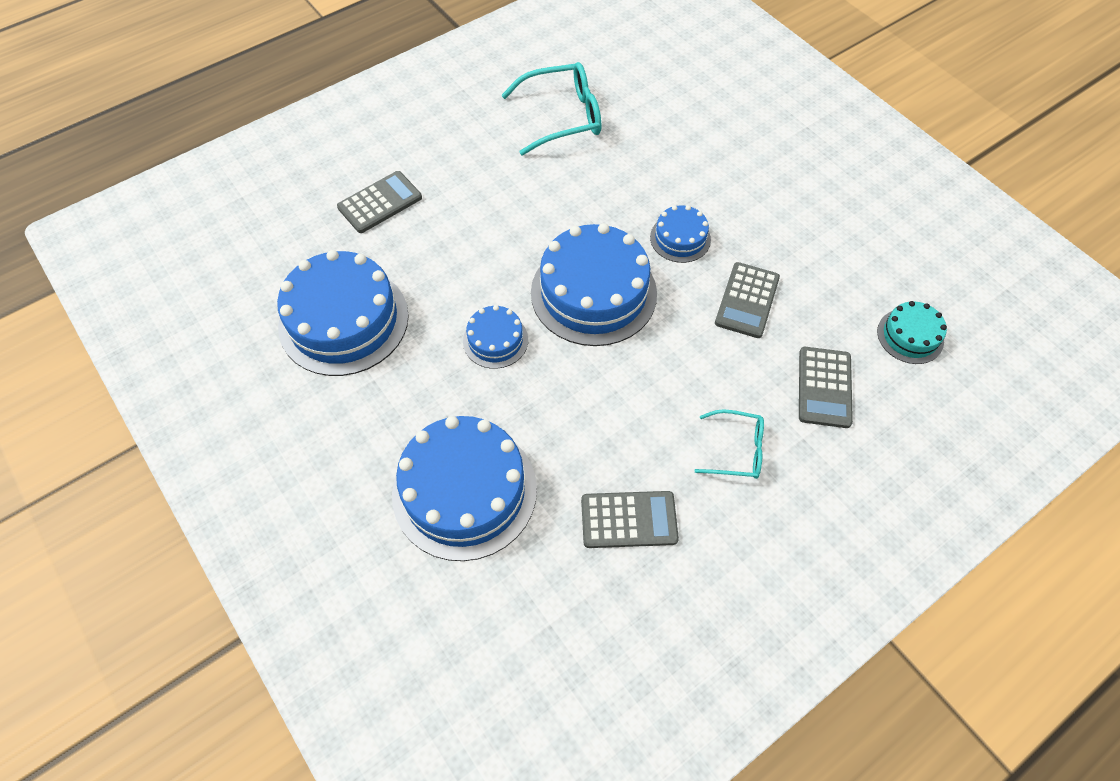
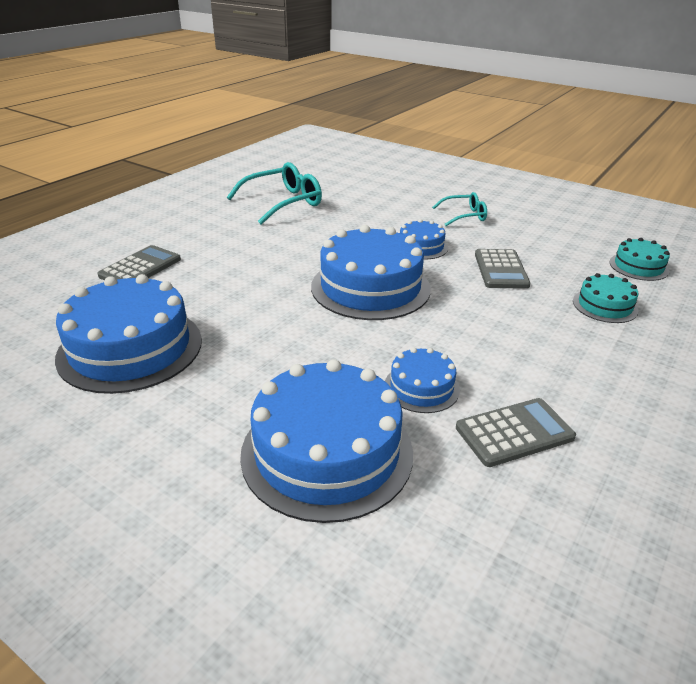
camera: 20 degrees left, 25 degrees down
(495, 340) = (297, 332): blue cake -> blue cake (421, 387)
(737, 450) = (570, 358): turquoise glasses -> turquoise glasses (464, 216)
(824, 387) = (605, 305): grey calculator -> turquoise cake

